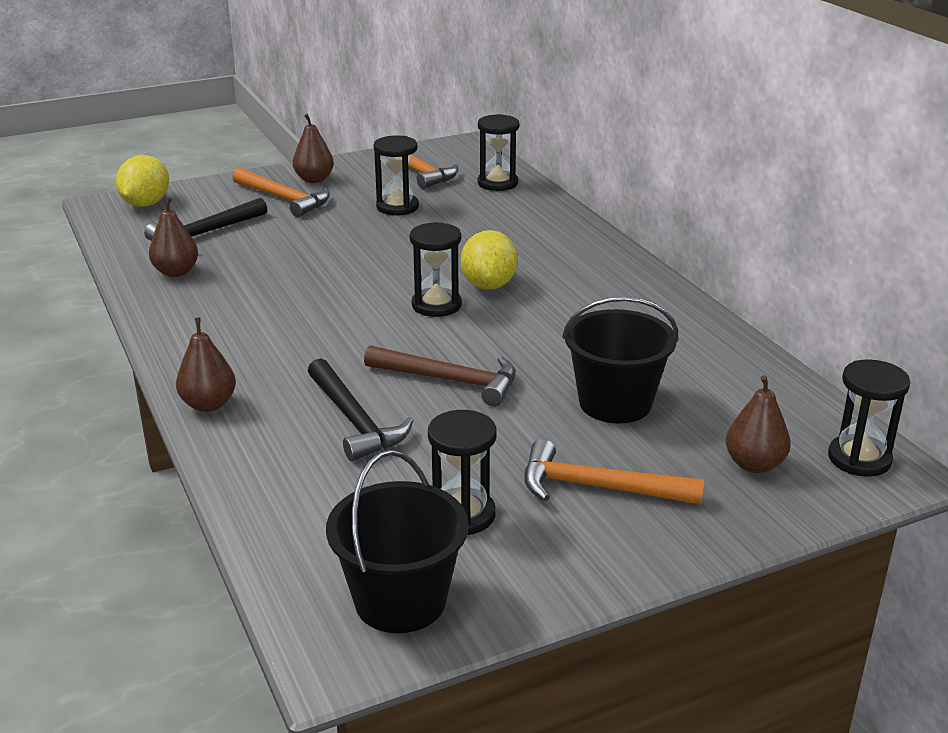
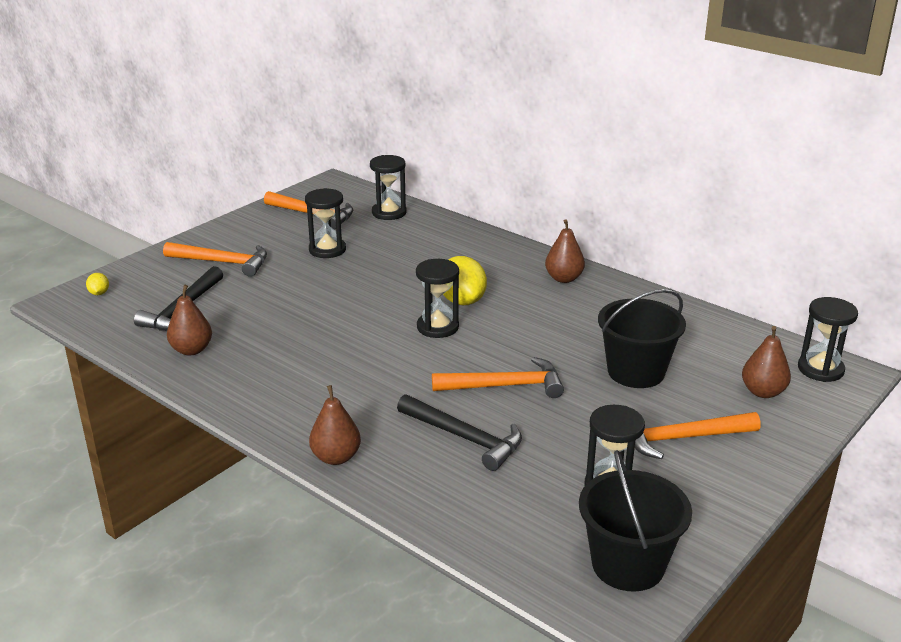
camera: 25 degrees left, 0 degrees up
(146, 204) = (99, 293): yellow lemon -> yellow lemon, size x0.47
(314, 179) = (232, 239): brown pear -> brown pear (564, 278)
(450, 380) = (505, 386): brown hammer -> orange hammer

